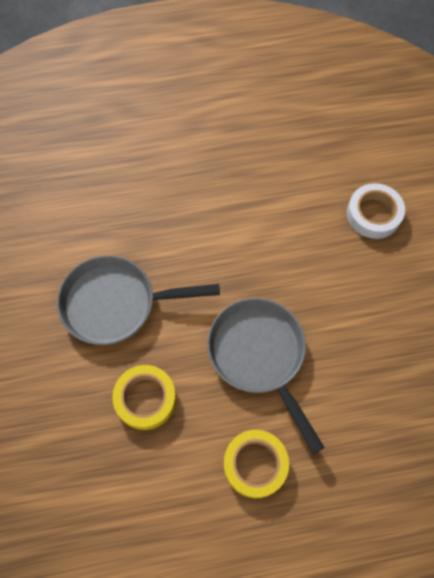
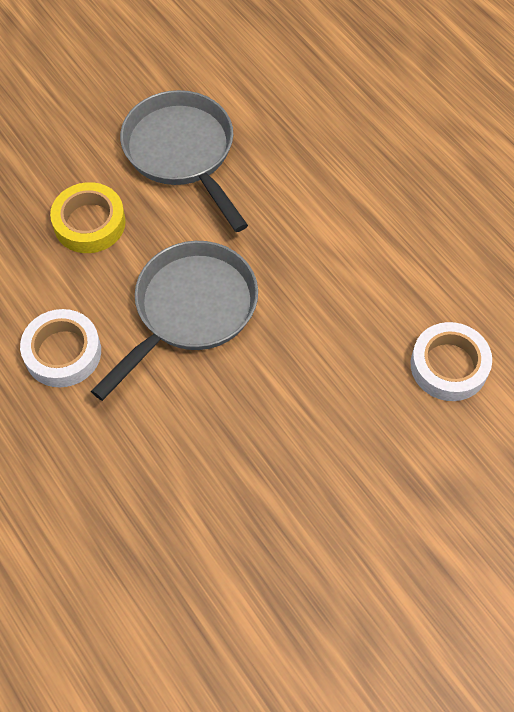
camera: 65 degrees right, 5 degrees down
(255, 464) = (62, 352): yellow tape -> white tape

